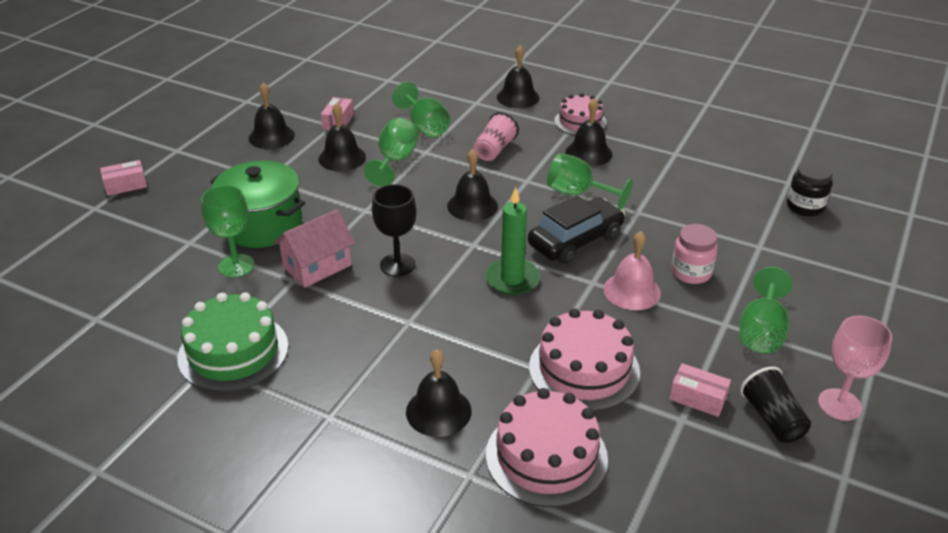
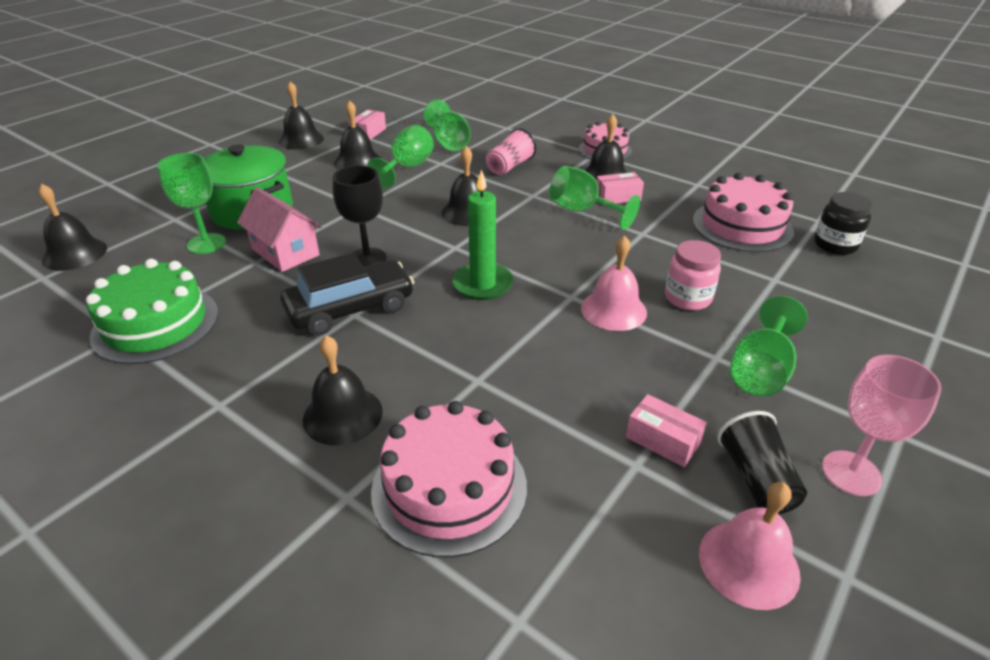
camera: 10 degrees right, 0 degrees up
(126, 185) = (147, 167): pink box -> pink box (617, 197)
(317, 266) = (285, 252): pink house -> pink house turned 75 degrees clockwise
(518, 97) = (549, 126): black bell -> black bell (75, 254)
(575, 241) = (565, 254): black car -> black car (350, 309)
(584, 369) = (531, 388): pink cake -> pink cake (742, 226)
(777, 478) = (748, 563): none -> pink bell

